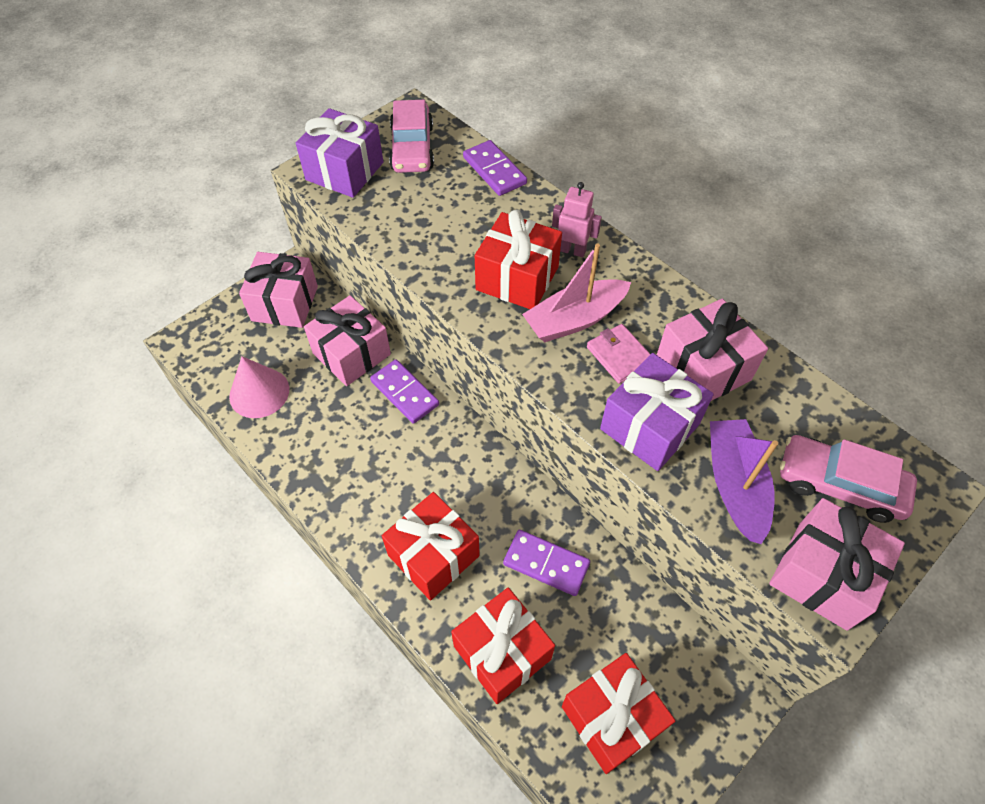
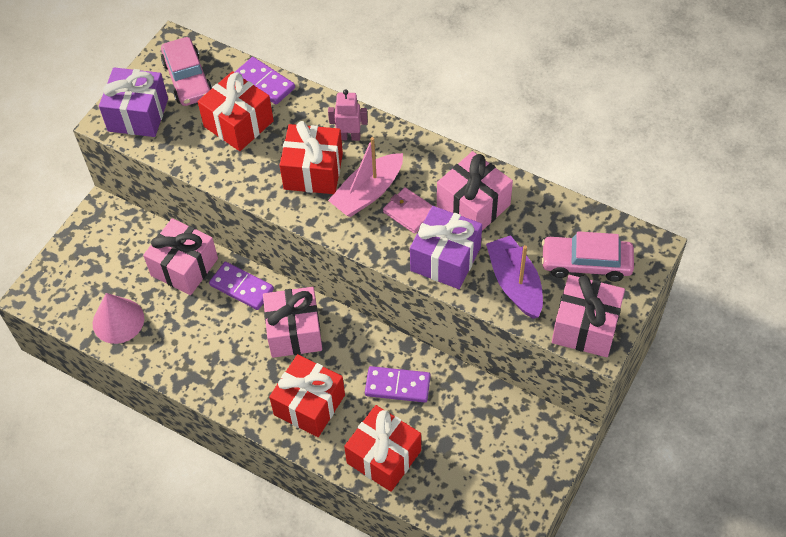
camera: 15 degrees left, 0 degrees up
(285, 303) = (108, 239): pink gift -> pink gift (294, 332)
(612, 718) = (475, 476): red gift -> red gift (238, 124)

